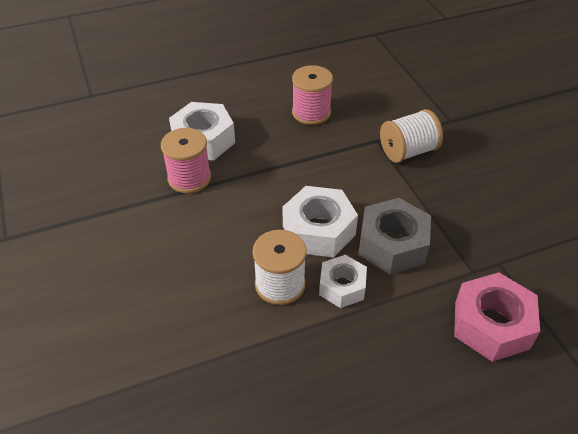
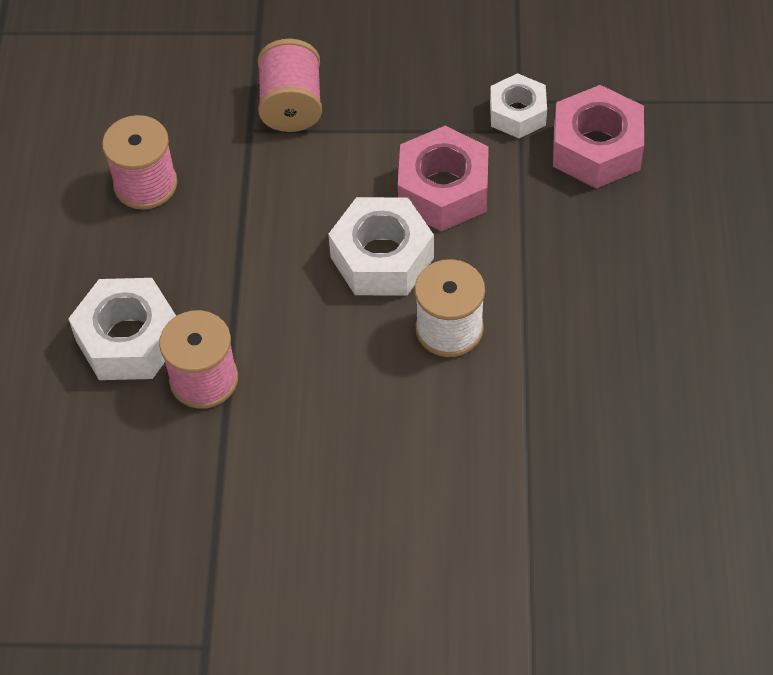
camera: 65 degrees left, 10 degrees up
(342, 286) = (482, 266): white nut -> white nut (517, 113)
(392, 244) = (443, 190): grey nut -> pink nut
(408, 151) = (291, 105): white spool -> pink spool

